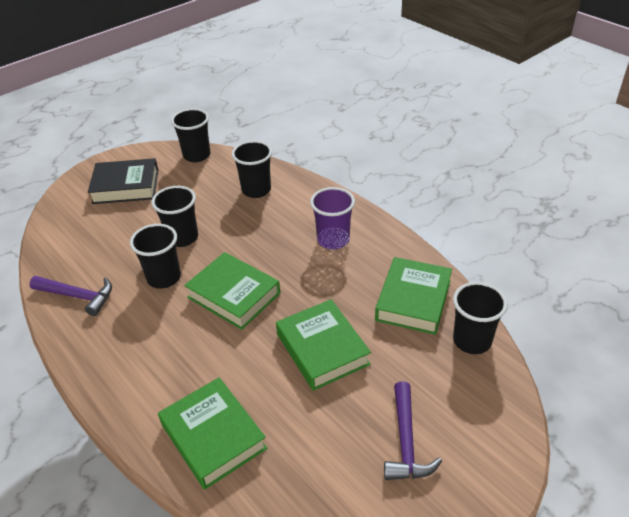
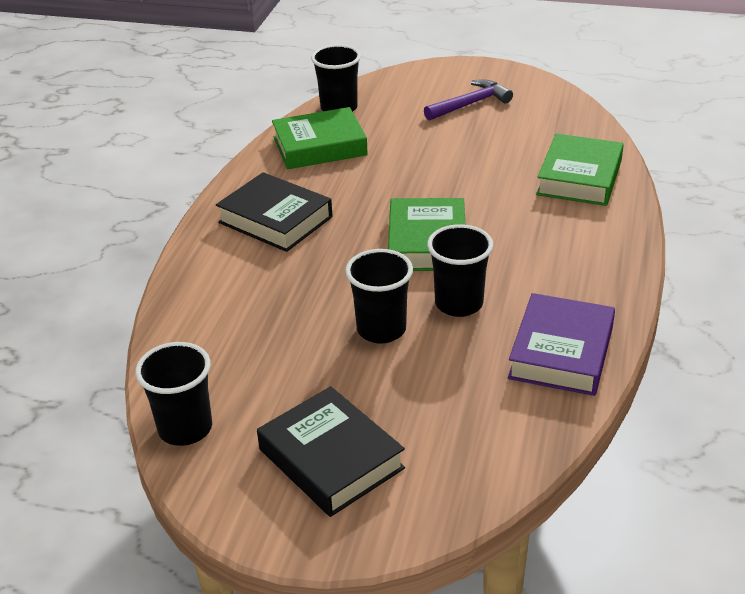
camera: 125 degrees left, 5 degrees down
(77, 296) = (561, 352): purple hammer -> purple book
(256, 190) = (228, 319): black cup -> none
(322, 349) = (431, 167): green book -> none
(333, 240) = (275, 220): purple cup -> black book

